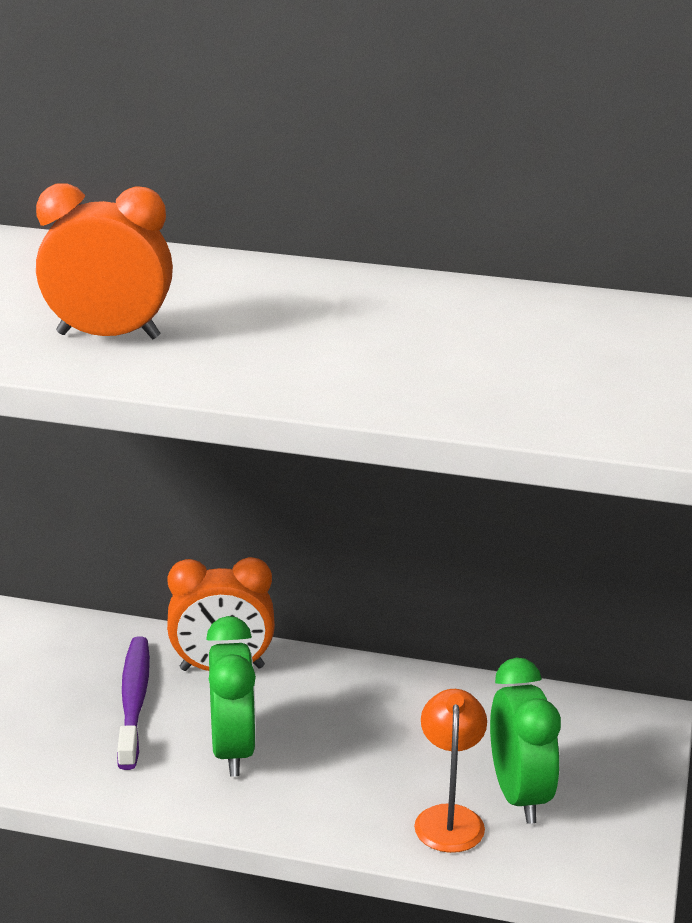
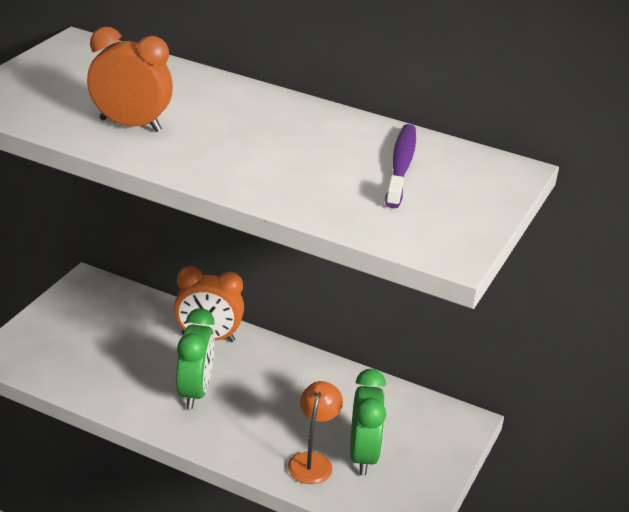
camera: 10 degrees right, 5 degrees up
(134, 701) = (146, 349): purple toothbrush -> purple toothbrush (401, 166)

